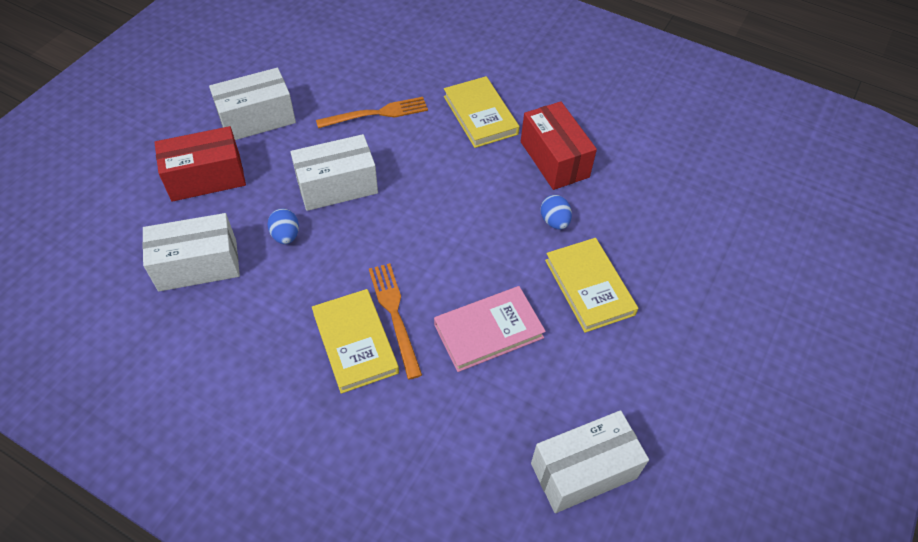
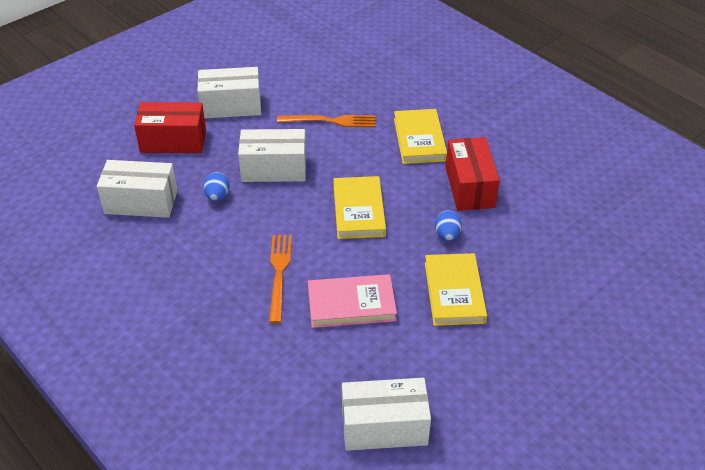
camera: 20 degrees right, 10 degrees down
(355, 343) = (238, 286): yellow book -> yellow book (359, 211)

